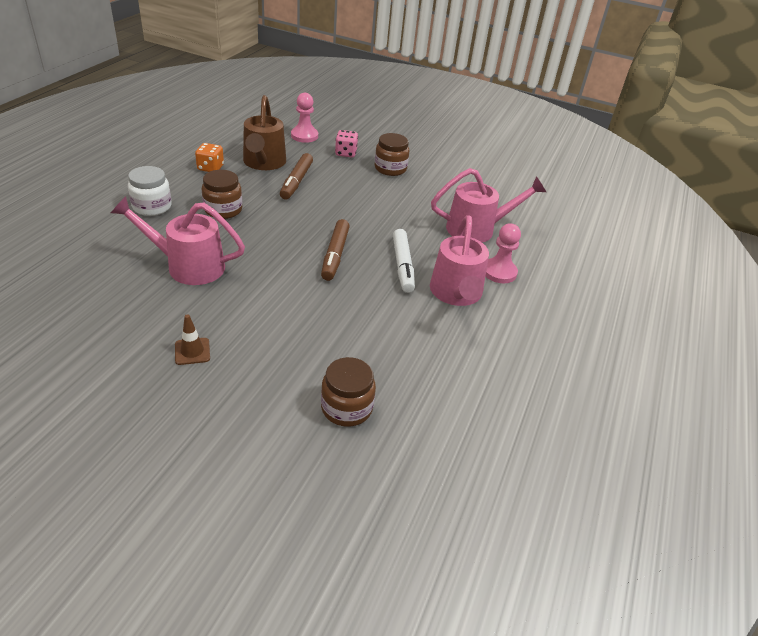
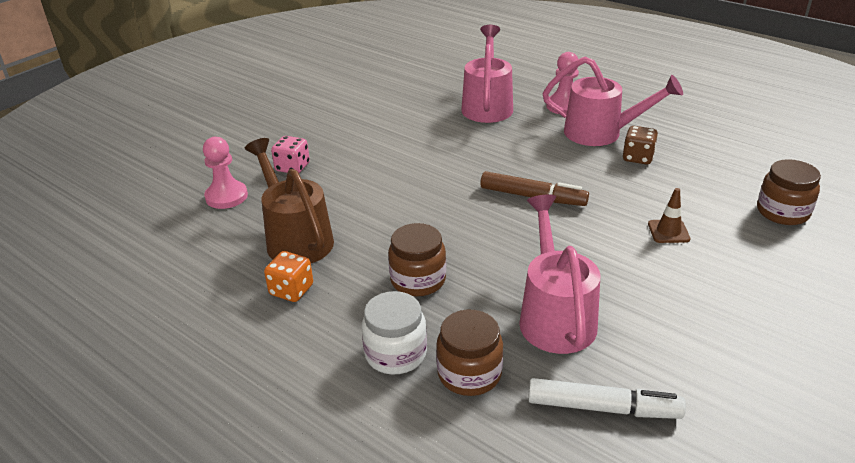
camera: 70 degrees left, 5 degrees down
(187, 266) = (555, 315): pink watering can -> pink watering can turned 150 degrees clockwise
(192, 351) = (726, 311): brown traffic cone -> brown traffic cone (668, 231)
(263, 163) = (295, 238): brown watering can -> brown watering can turned 135 degrees counterclockwise
(296, 181) = (356, 212): brown marker -> none
(390, 168) = (345, 140): brown jar -> brown jar (469, 374)
(402, 265) = (553, 156): white marker -> white marker (602, 407)
(418, 315) = (638, 157): none -> brown dice

